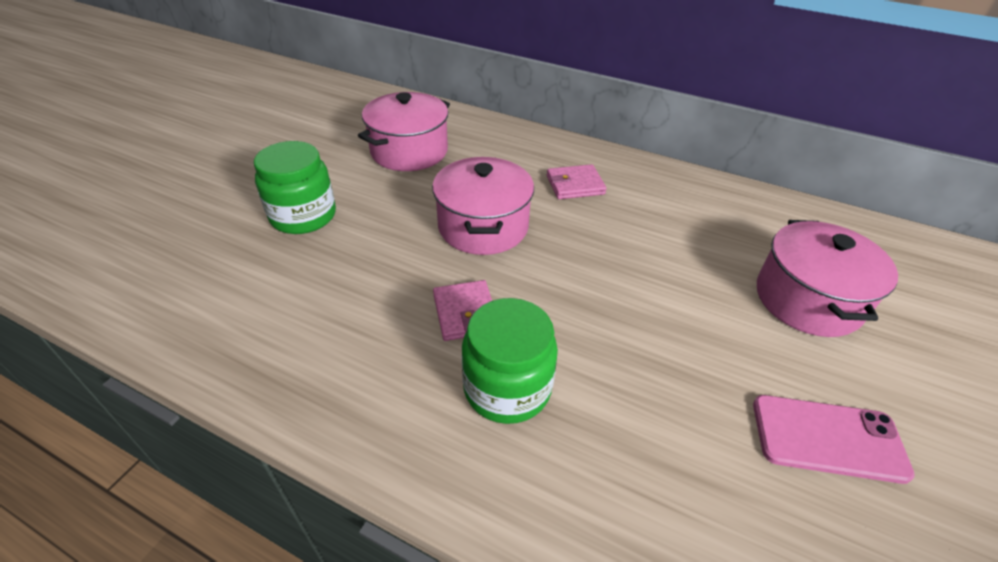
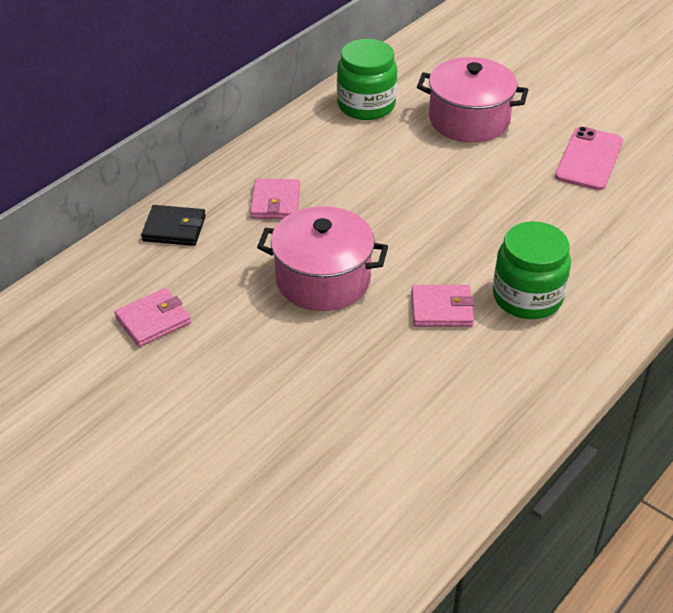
camera: 75 degrees left, 0 degrees up
(303, 216) = (255, 422): green jar -> green jar (366, 105)
(409, 151) = (153, 320): pink pot -> pink wallet
(516, 142) = (174, 228): none -> black wallet

